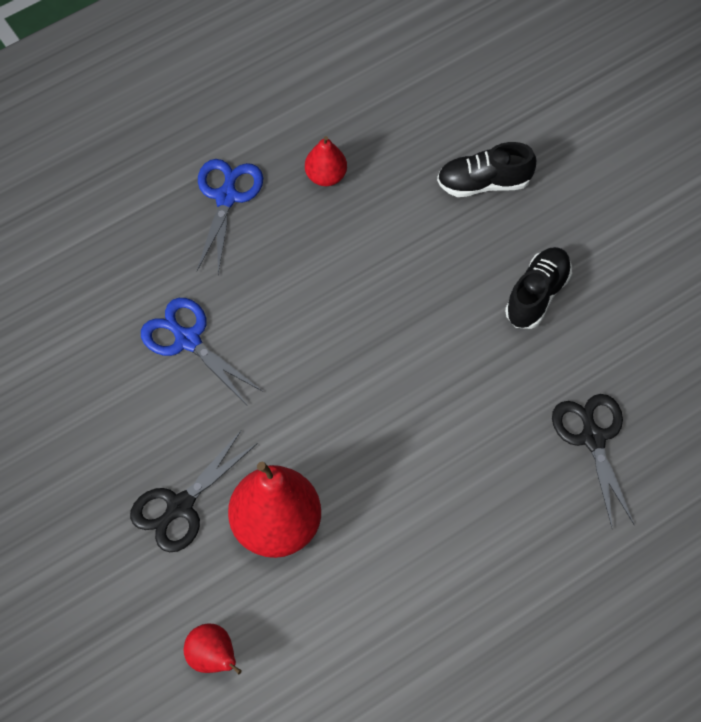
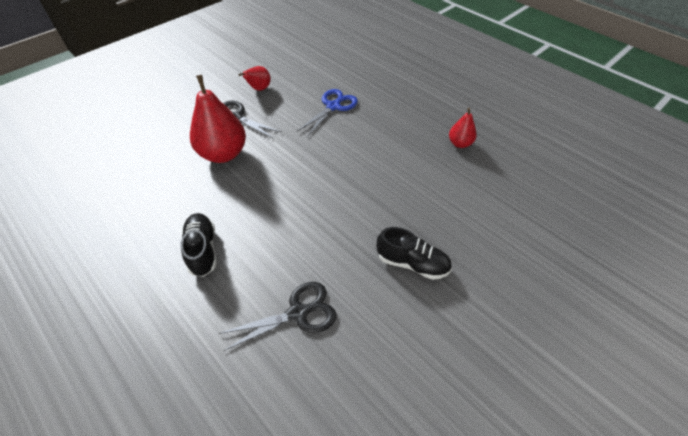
camera: 80 degrees right, 10 degrees down
(213, 659) = (147, 141): red pear -> red pear (259, 89)
(226, 197) = (427, 107): blue scissors -> none
(484, 183) = (493, 221): black shoe -> black shoe (202, 250)

